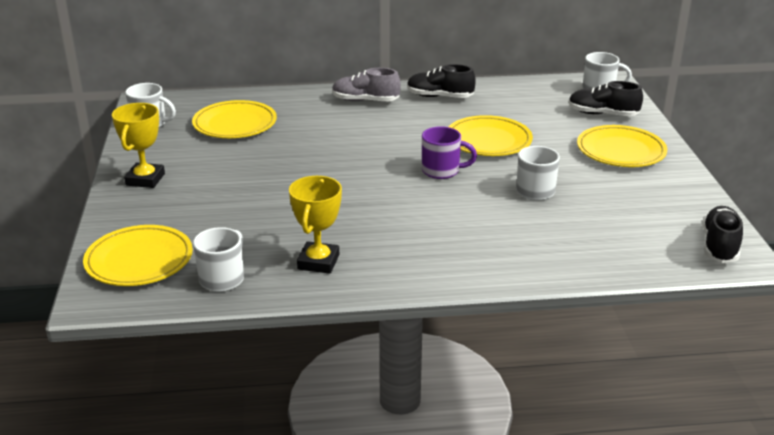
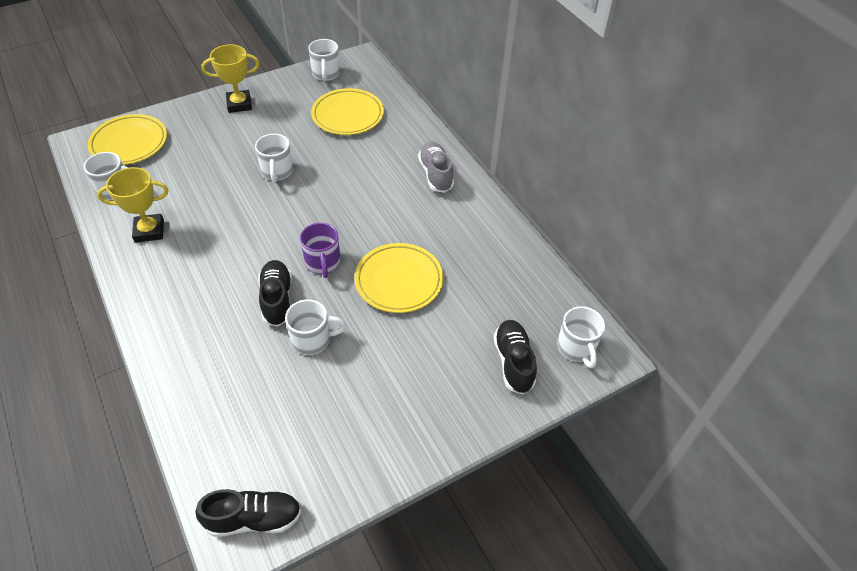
camera: 65 degrees right, 20 degrees up
(288, 174) = (277, 172): none -> white mug
(439, 97) = (475, 221): black shoe -> black shoe (277, 299)
(620, 151) = (430, 395): yellow plate -> none

